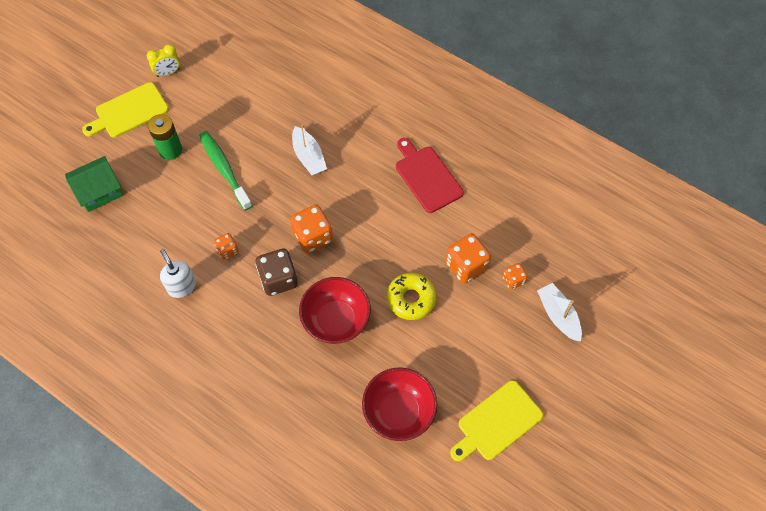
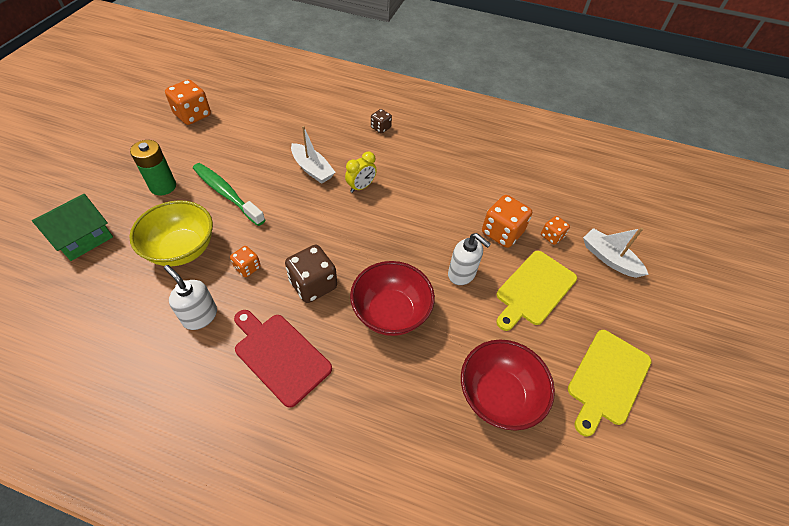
camera: 20 degrees left, 10 degrees down
(129, 112) = (111, 161): yellow cutting board -> yellow cutting board (534, 289)
(168, 72) = (150, 124): yellow clock -> yellow clock (361, 187)
(177, 220) = (182, 249): none -> yellow bowl
(313, 236) = (338, 236): orange dice -> orange dice (193, 115)
(391, 118) = (380, 128): none -> brown dice
(411, 299) = (462, 274): yellow donut -> white soap dispenser
(427, 177) = (432, 167): red cutting board -> red cutting board (280, 355)

